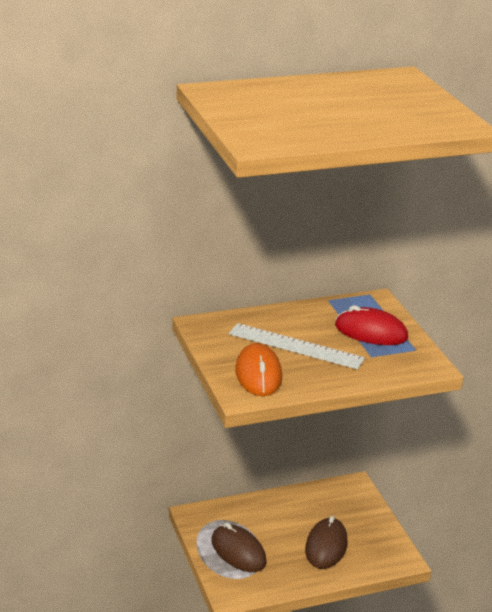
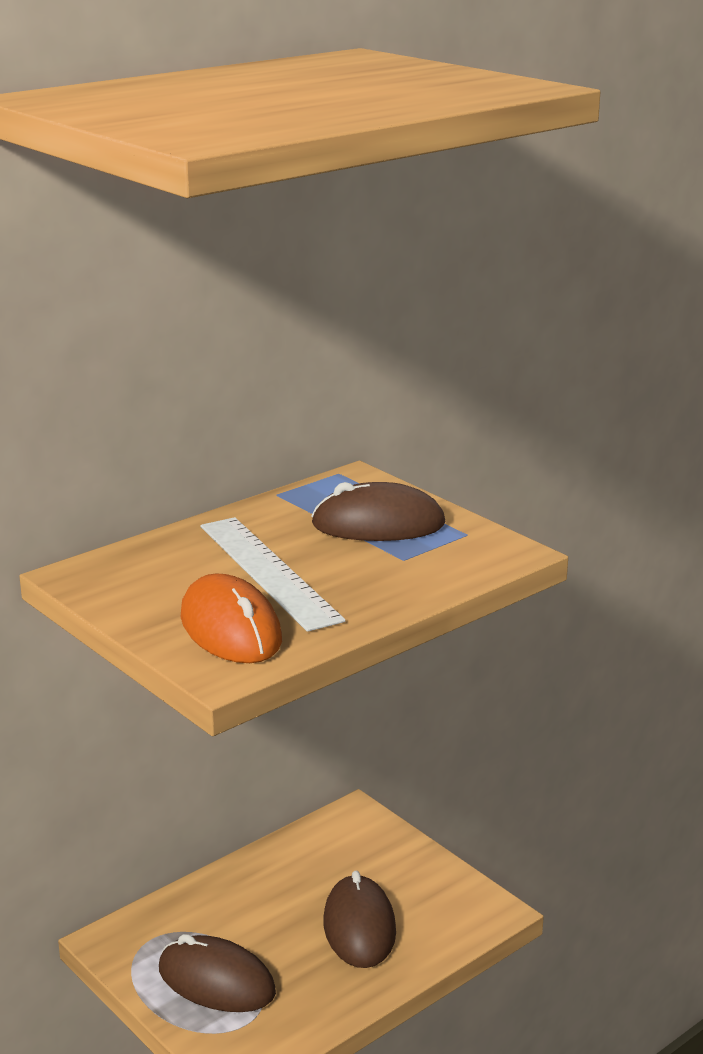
camera: 20 degrees left, 5 degrees down
(295, 346) = (268, 571): white ruler -> white ruler turned 60 degrees clockwise
(371, 332) = (378, 524): red mouse -> brown mouse

